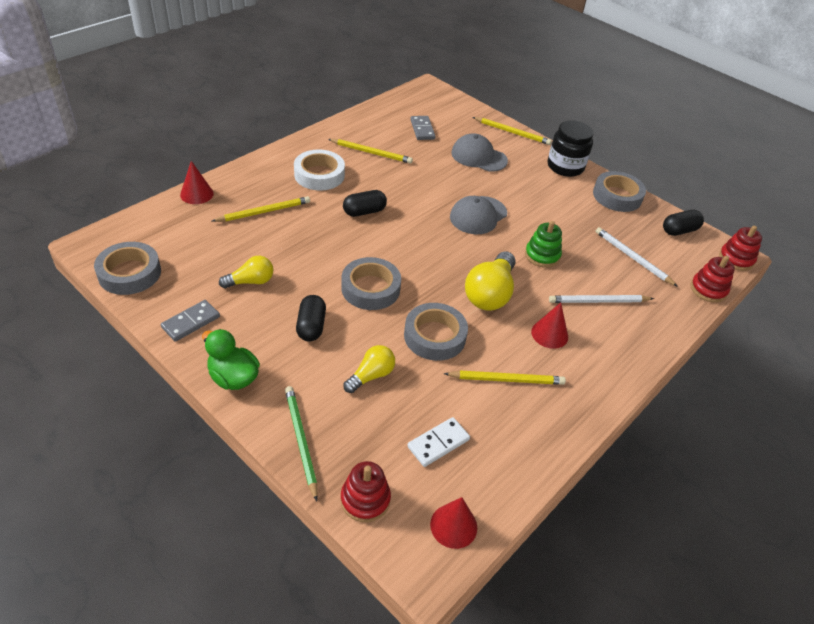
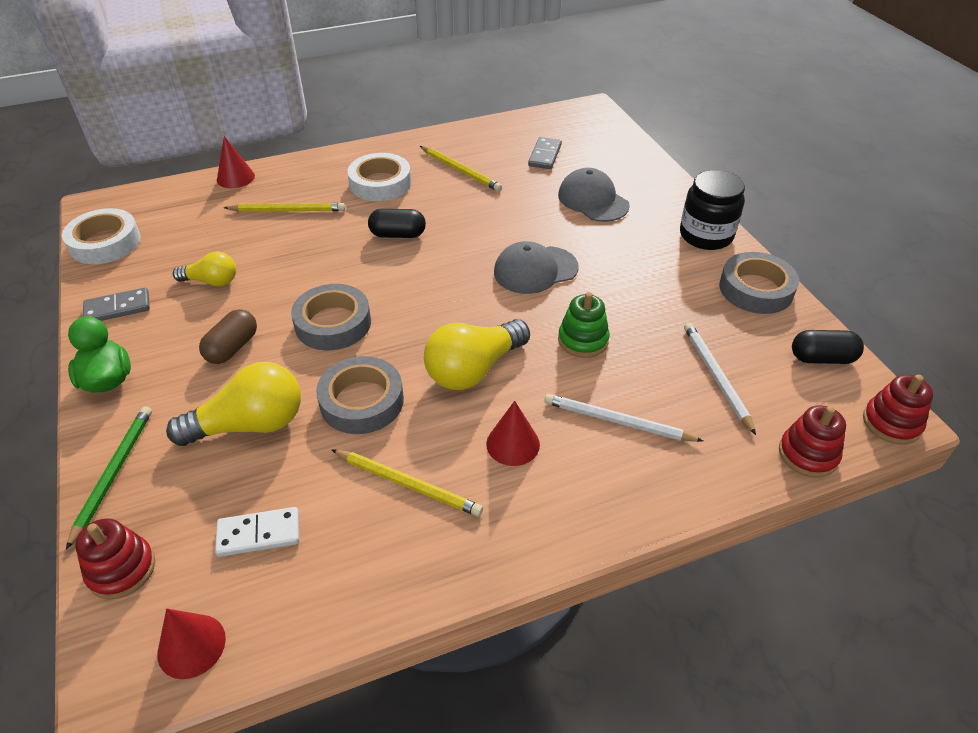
camera: 30 degrees right, 0 degrees up
(129, 273) = (105, 243): grey tape -> white tape
(311, 326) = (232, 348): black capsule -> brown capsule
(371, 376) = (250, 424): yellow light bulb -> yellow light bulb, size x1.68
(512, 132) = (662, 179): yellow pencil -> none

